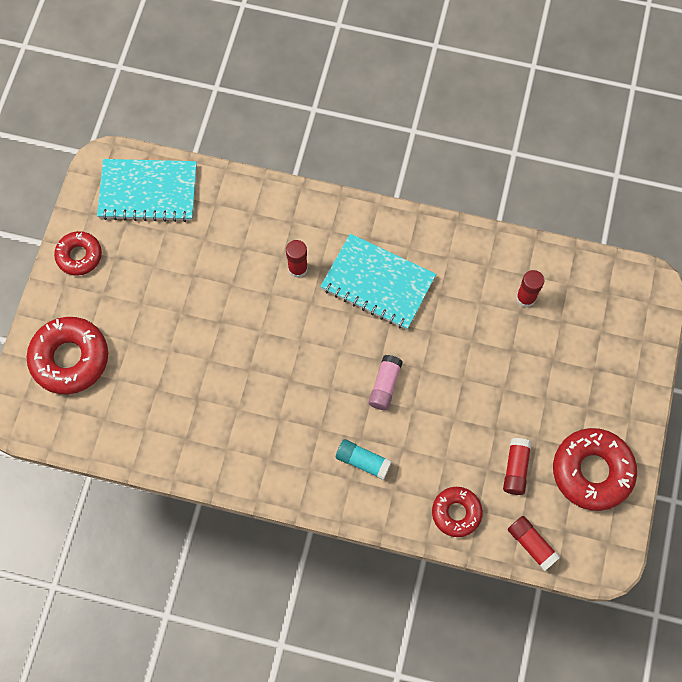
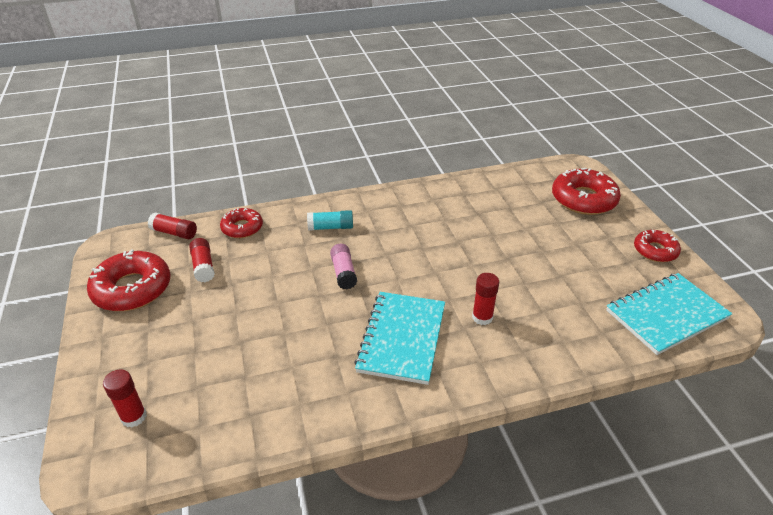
camera: 150 degrees right, 30 degrees down
(378, 283) = (402, 338): turquoise notebook -> turquoise notebook turned 75 degrees counterclockwise
(525, 298) = (243, 392): red glue stick -> red glue stick (134, 417)

